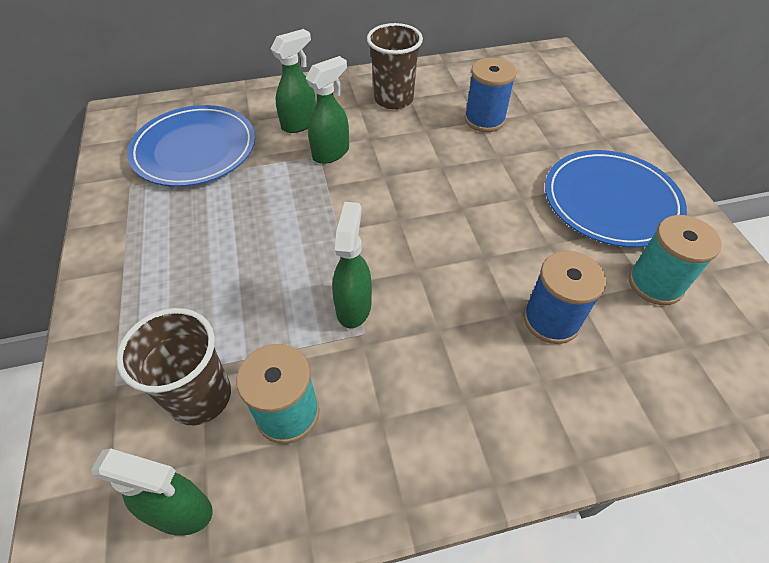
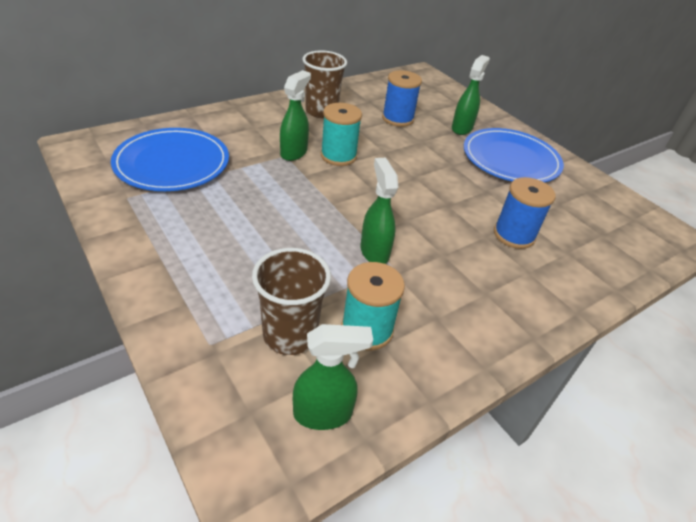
camera: 25 degrees left, 10 degrees down
(300, 123) = (255, 135): green spray bottle -> green spray bottle (462, 128)
(655, 283) = (564, 203): turquoise spool -> turquoise spool (338, 156)

